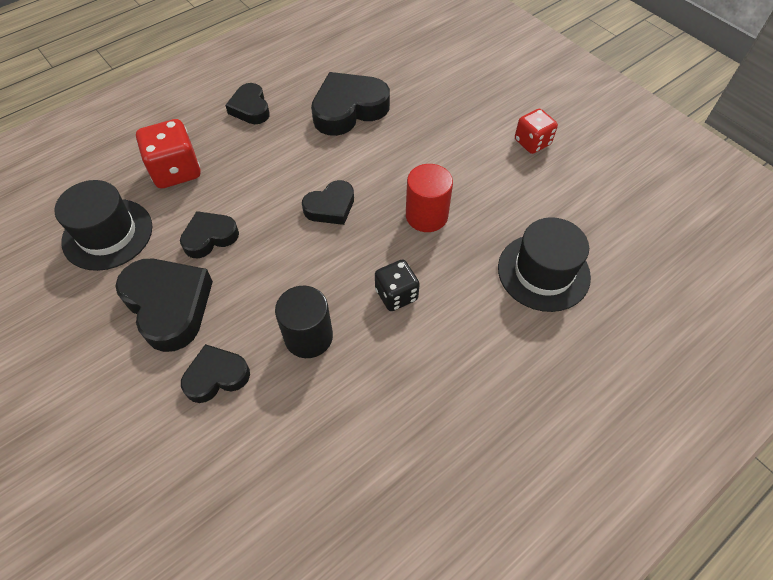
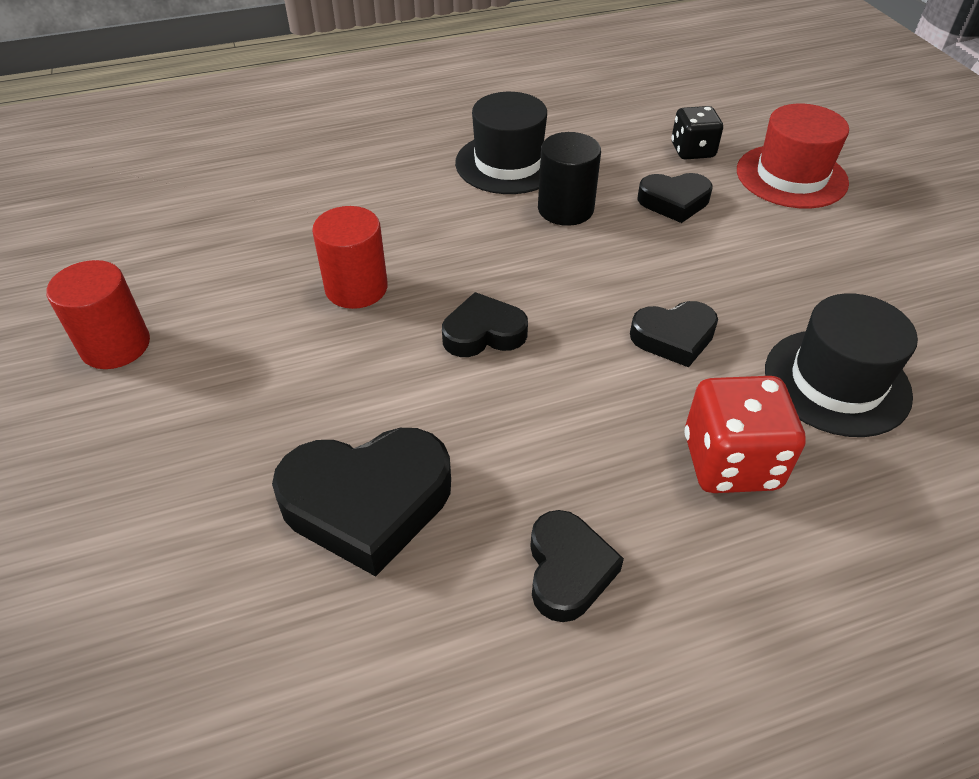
camera: 160 degrees left, 10 degrees down
(101, 454) = (791, 176): none -> red hat
(169, 305) = (731, 273): black heart -> none
(396, 295) = (449, 220): black dice -> black dice (692, 151)
(532, 142) = (116, 346): red dice -> red cylinder
(543, 272) = (269, 201): black hat -> black hat (508, 163)

